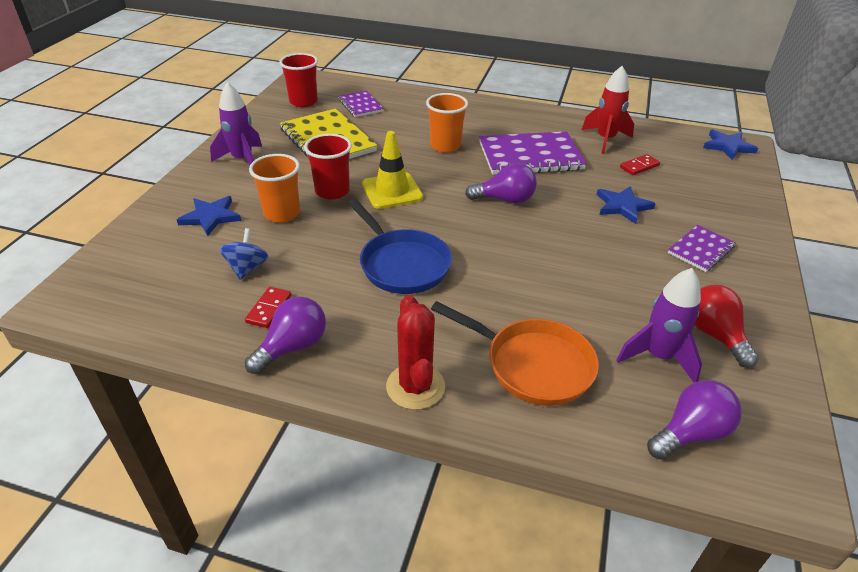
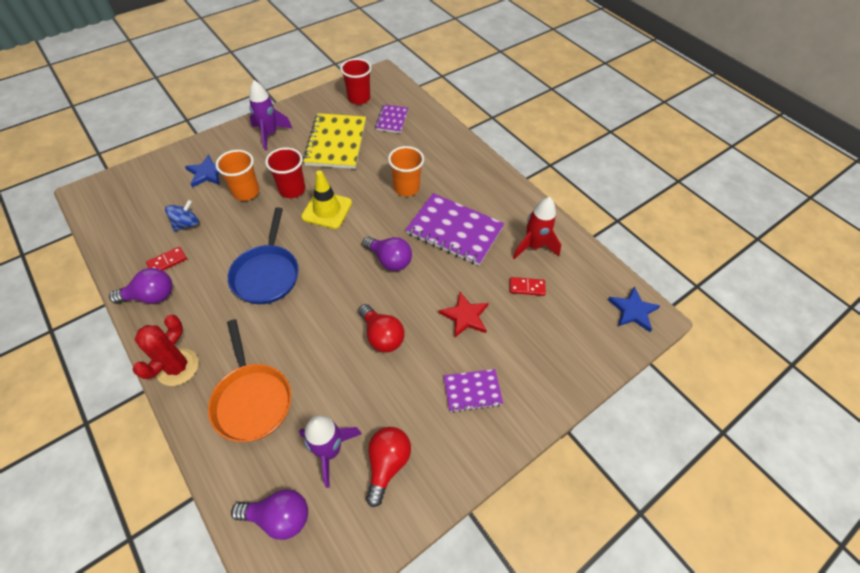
camera: 35 degrees right, 15 degrees up
(577, 253) = (382, 336): none -> red light bulb
(623, 206) = (465, 316): blue star -> red star

